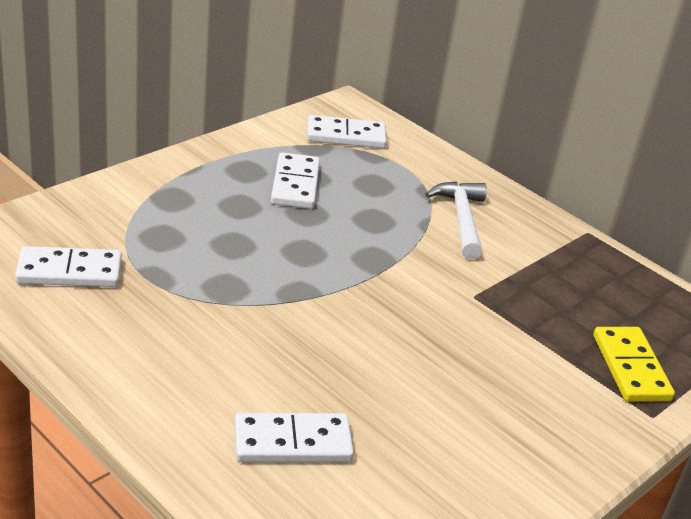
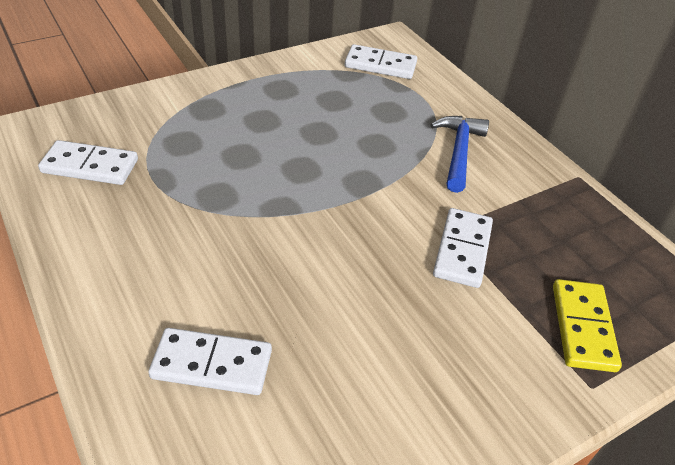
camera: 15 degrees right, 10 degrees up
(295, 184) = (318, 105): white domino -> white domino (462, 250)
(461, 219) = (459, 152): white hammer -> blue hammer

